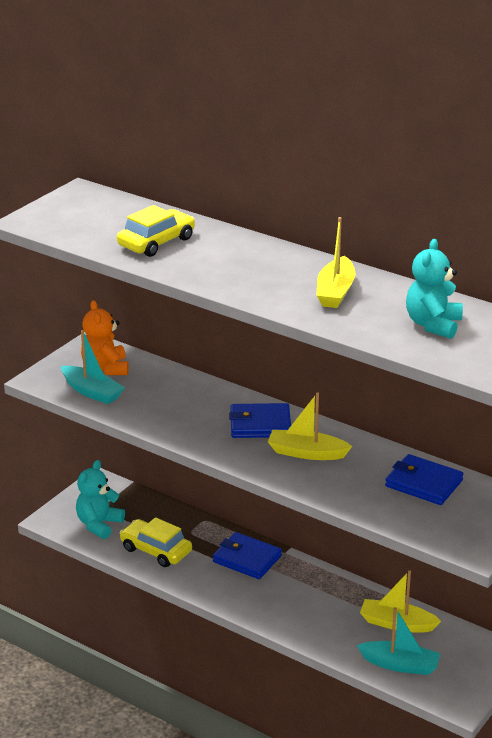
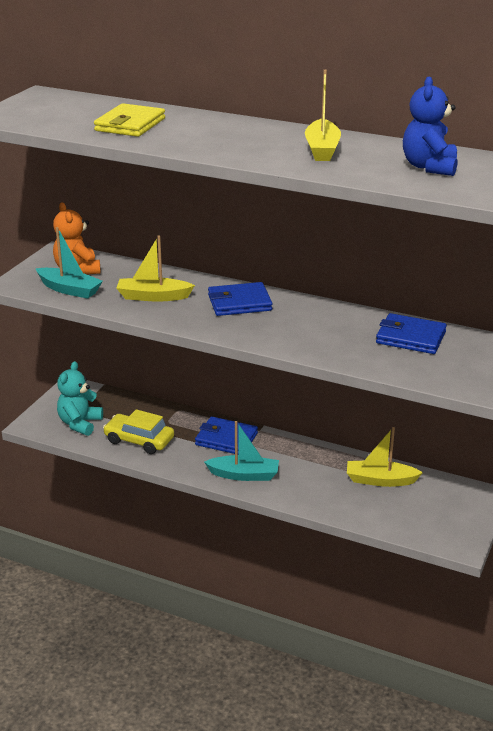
camera: 10 degrees left, 0 degrees up
(156, 242) = (130, 125): yellow car -> yellow wallet
(306, 453) = (291, 322): yellow boat -> yellow boat (153, 297)
(400, 665) = (395, 516): turquoise boat -> turquoise boat (244, 475)
(433, 325) = (429, 167): turquoise teddy bear -> blue teddy bear

